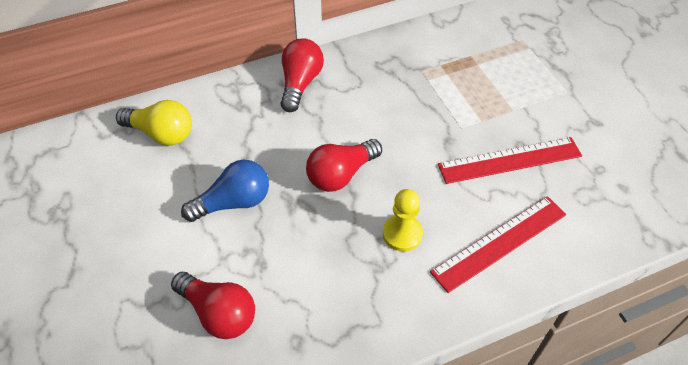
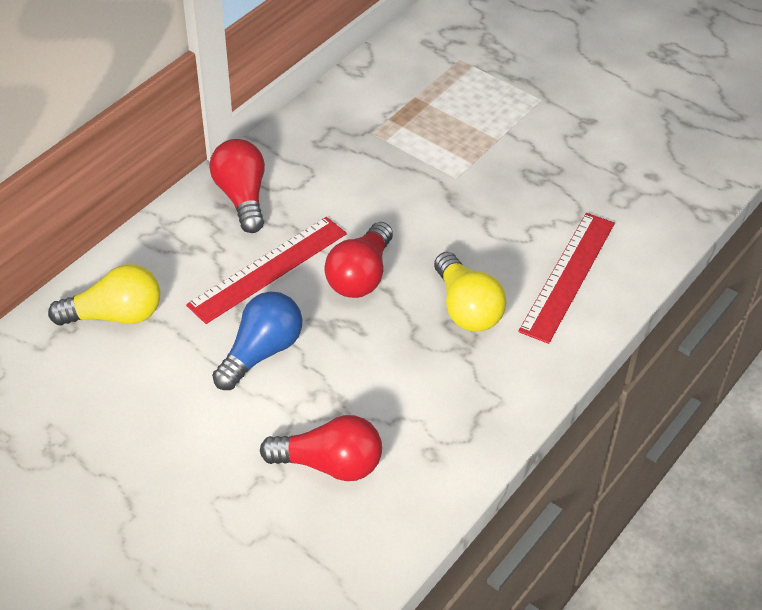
camera: 30 degrees left, 5 degrees down
(402, 234) = (466, 308): yellow pawn -> yellow light bulb
(509, 160) = (527, 192): red ruler -> red ruler (268, 269)

